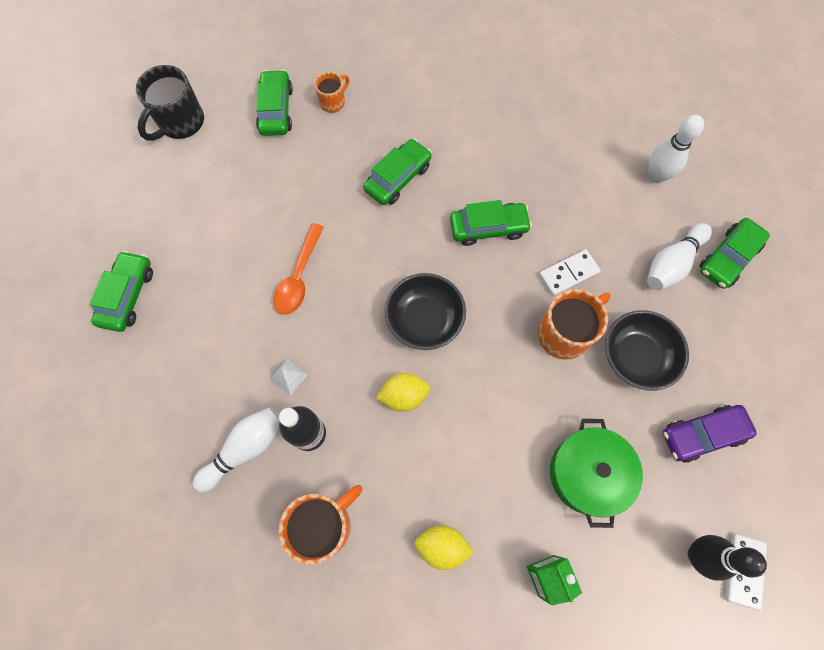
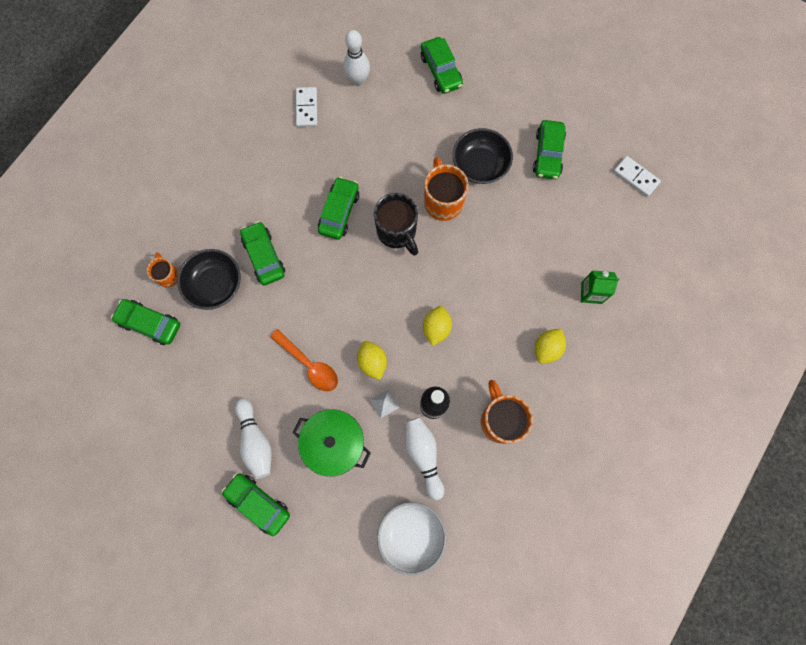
camera: 65 degrees left, 5 degrees up
(145, 476) = (411, 535): none -> white bowl
(180, 123) = (118, 406): black mug -> black mug (397, 232)
(330, 342) = (372, 362): none -> yellow lemon
(424, 319) = (387, 289): black bowl -> black bowl (215, 285)
(568, 273) = (401, 176): white domino -> white domino (306, 108)
(588, 473) = (541, 235): green pot -> green pot (334, 443)
(672, 264) = (427, 107): white bowling pin -> white bowling pin (255, 441)
(697, 555) = (616, 198): black bowling pin -> none
(702, 434) = (548, 154): purple car -> green car

